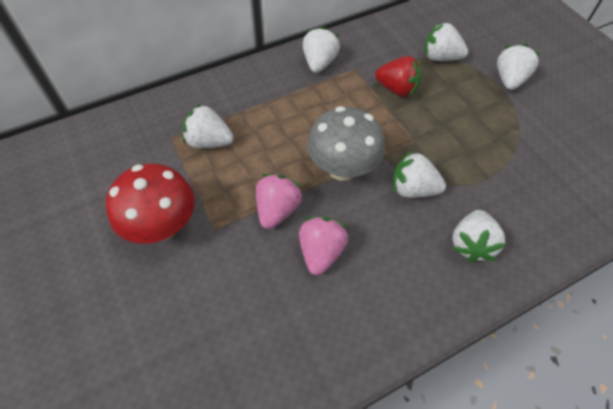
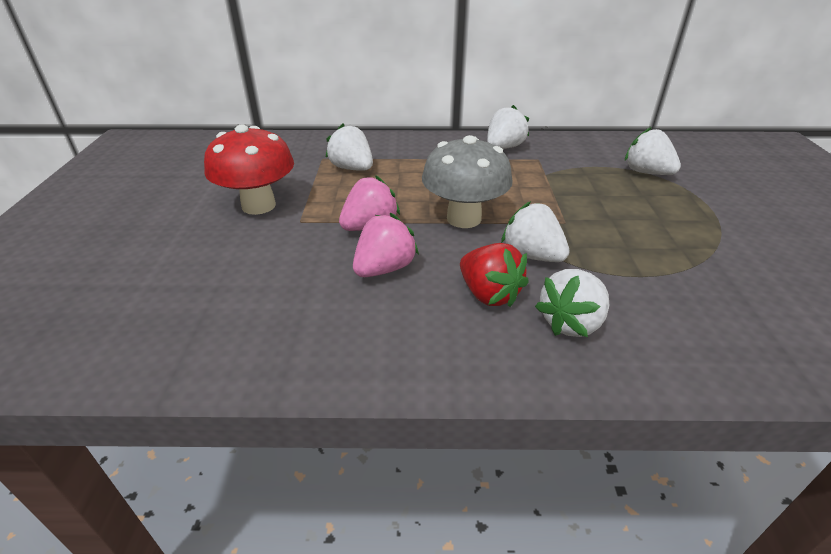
camera: 30 degrees right, 20 degrees down
(397, 89) = (574, 182): red strawberry -> red strawberry (489, 294)
(509, 80) = (728, 207): white strawberry -> none

